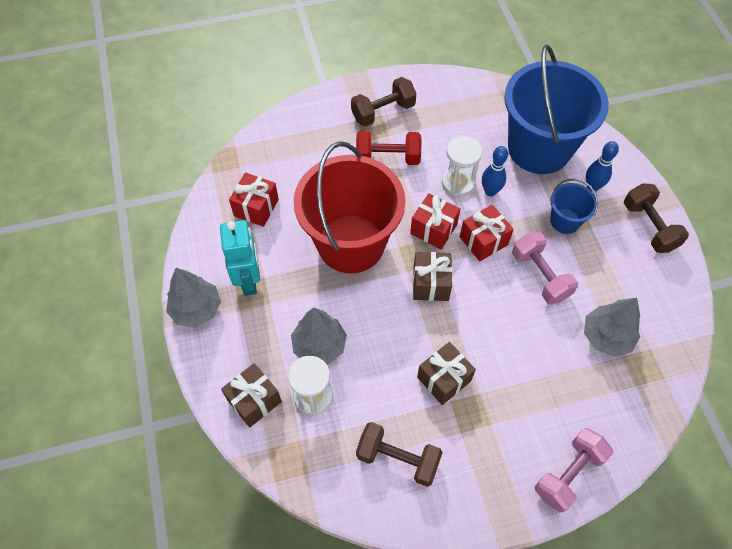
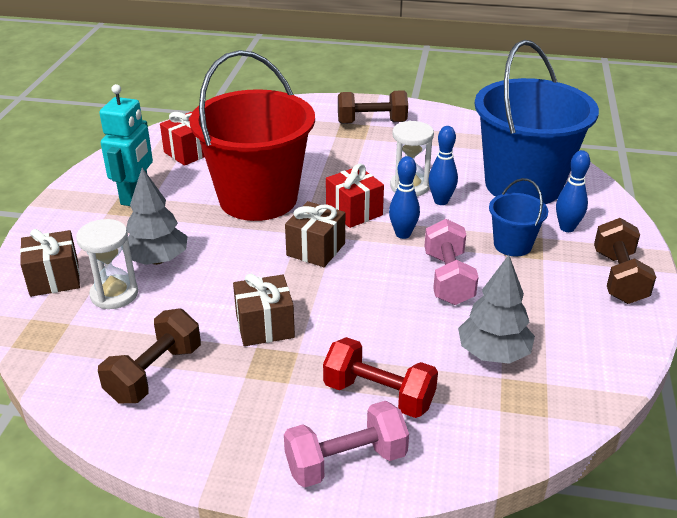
camera: 25 degrees right, 25 degrees down
(196, 309) = (68, 201): grey tree -> none
(388, 158) = (349, 152): red dumbbell -> red dumbbell (379, 395)
(398, 458) = (154, 373): brown dumbbell -> brown dumbbell turned 75 degrees clockwise
(483, 241) = (403, 234): red gift -> blue bowling pin

